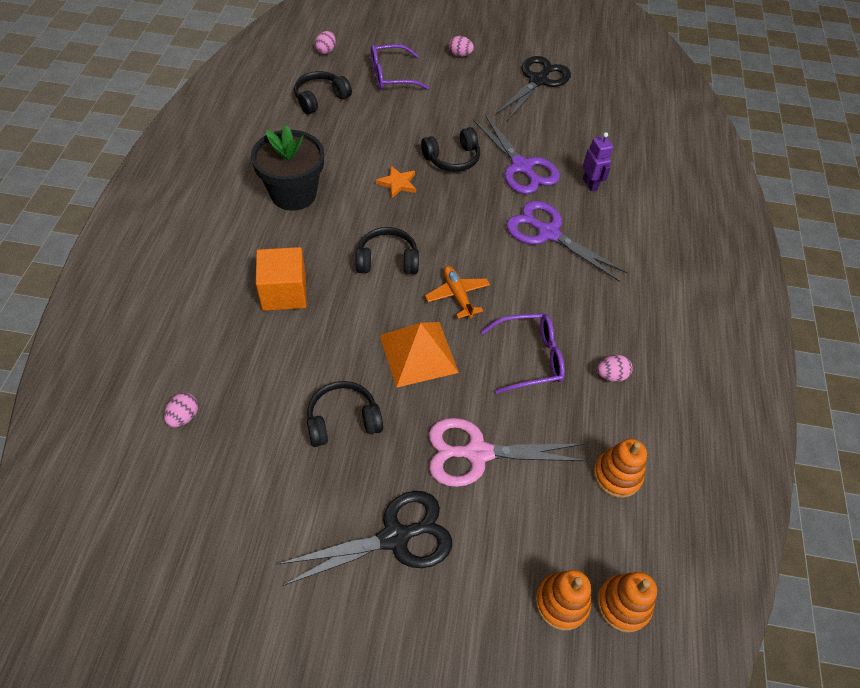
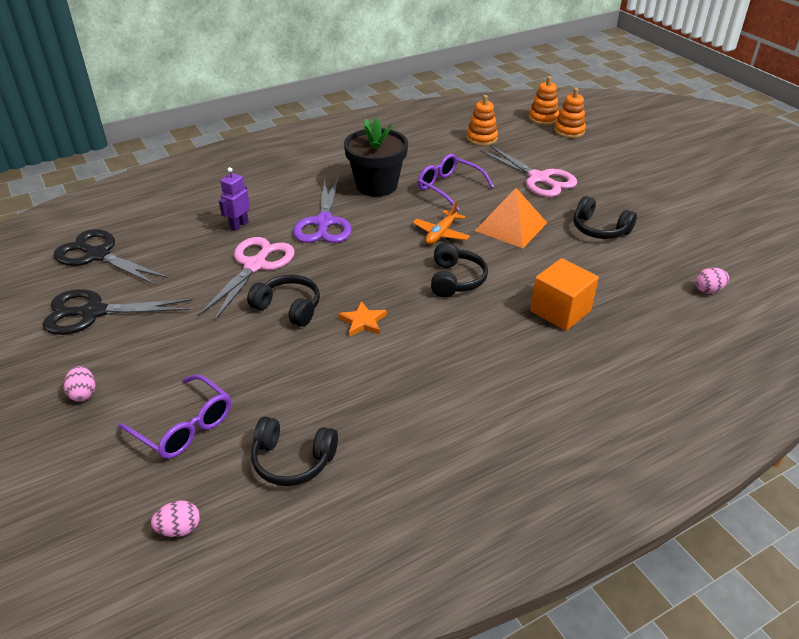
camera: 125 degrees left, 15 degrees down
(293, 194) = (460, 377): black flower pot -> black flower pot (377, 185)
(387, 260) = (455, 280): black headphones -> black headphones turned 135 degrees counterclockwise
(395, 537) = (623, 181): black scissors -> black scissors (98, 255)
(521, 167) = (255, 265): purple scissors -> pink scissors
(611, 375) = (419, 159): pink egg -> none

